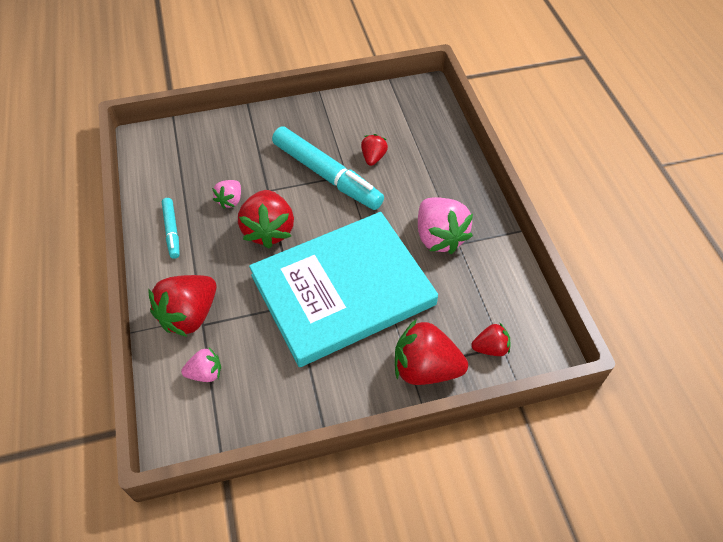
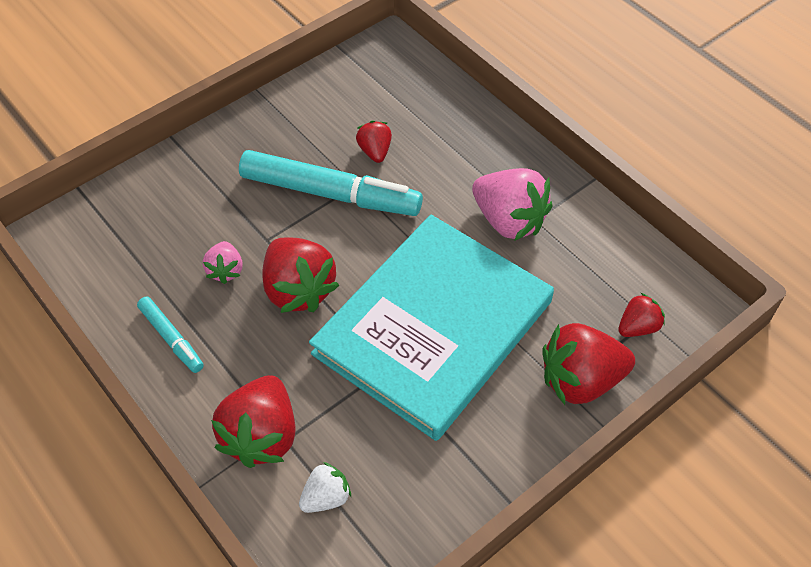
camera: 25 degrees left, 0 degrees up
(205, 373) = (326, 497): pink strawberry -> white strawberry

